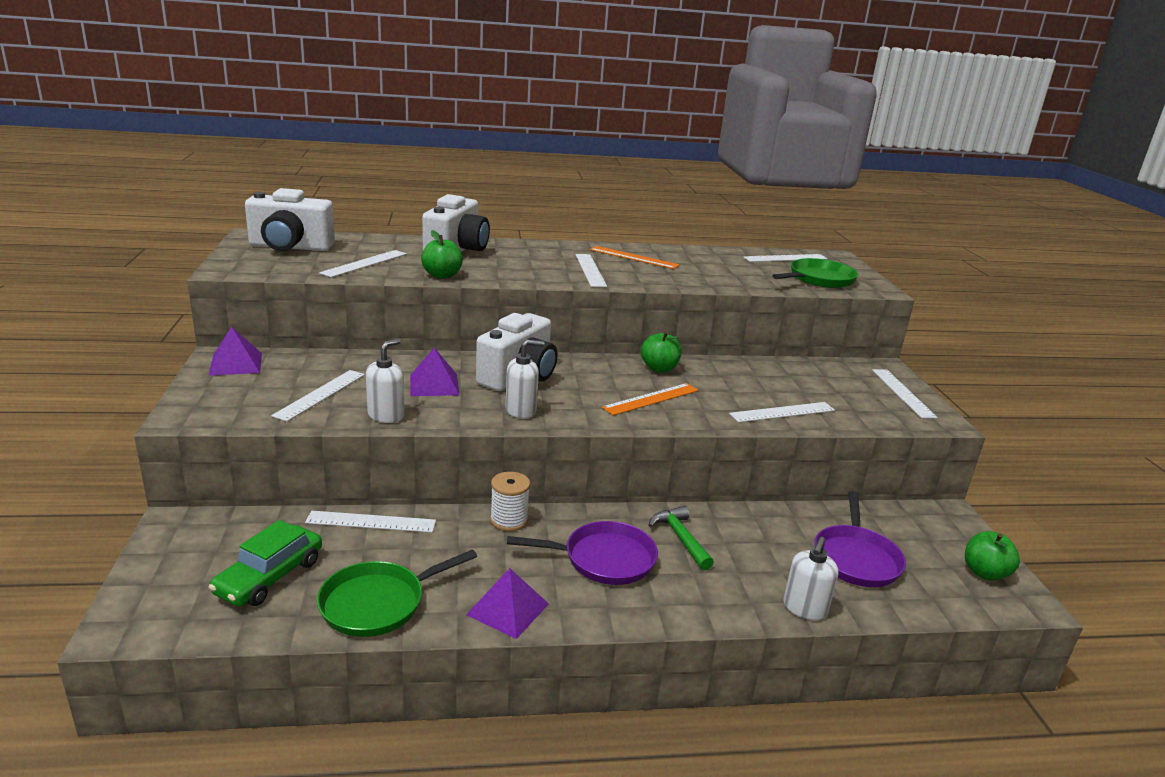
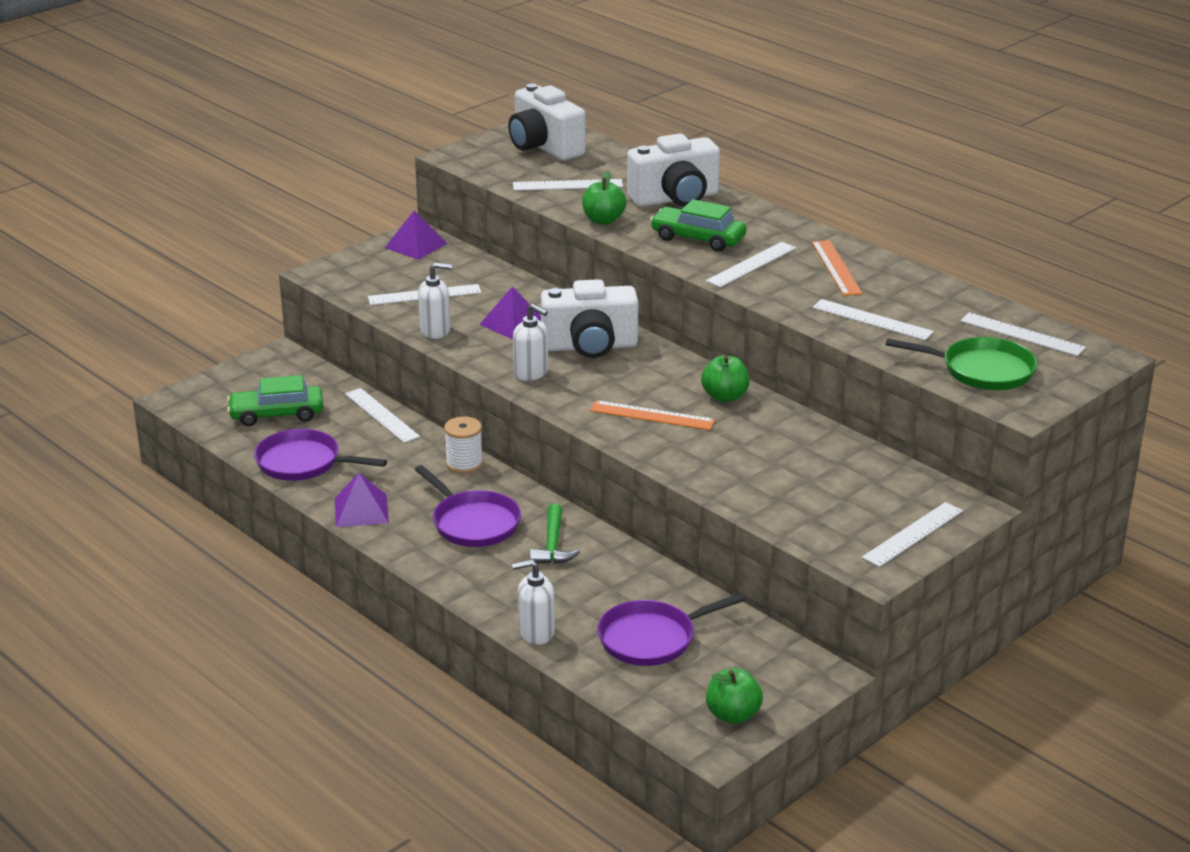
camera: 55 degrees right, 5 degrees up
(378, 603) = (303, 463): green pan -> purple pan
(526, 267) = (698, 239): none -> green car
(680, 538) = (553, 545): green hammer -> green hammer turned 150 degrees clockwise
(782, 412) = (739, 483): white ruler -> white ruler (872, 319)

